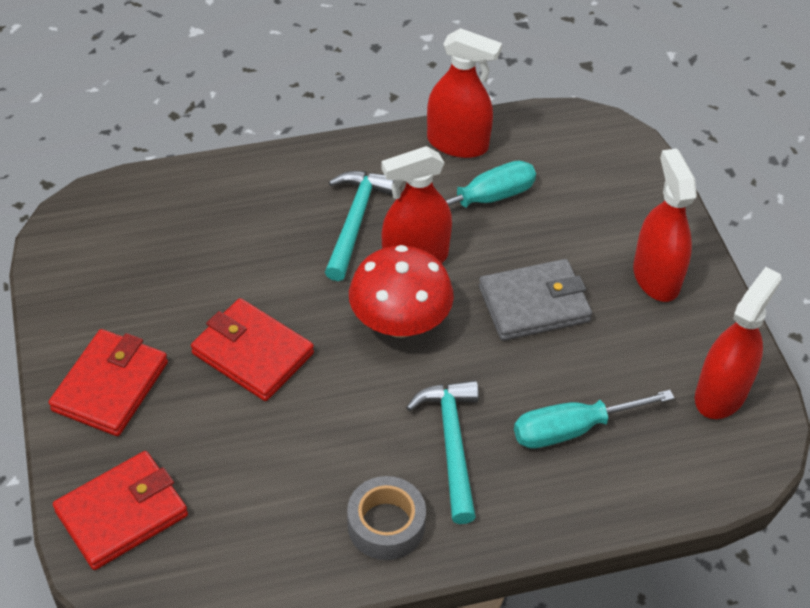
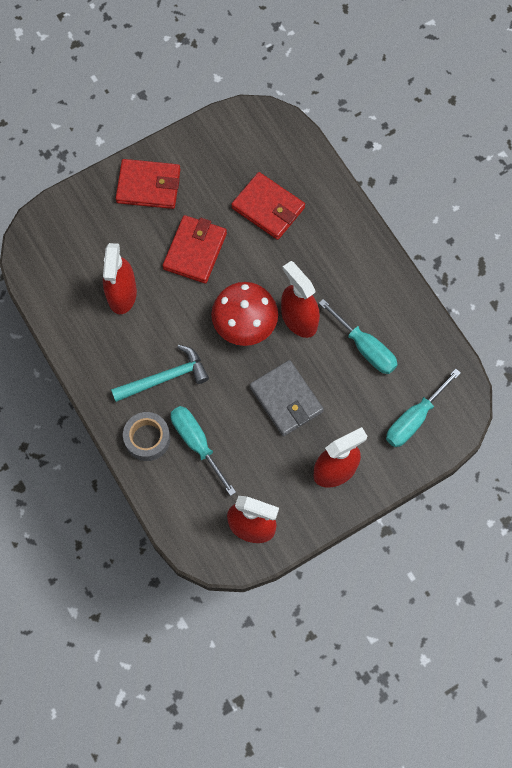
camera: 75 degrees right, 20 degrees up
(122, 513) = (70, 223): red wallet -> red wallet (268, 208)
(355, 221) = (318, 275): turquoise hammer -> none
(386, 525) = (101, 357): grey tape -> grey tape (147, 438)
(457, 143) = (411, 318): red spray bottle -> red spray bottle (122, 294)
(602, 178) = (414, 419): none -> turquoise screwdriver

